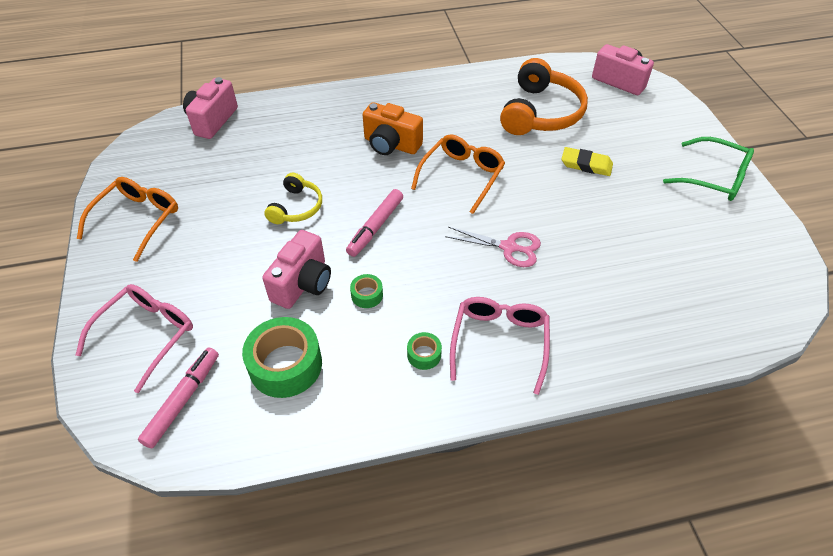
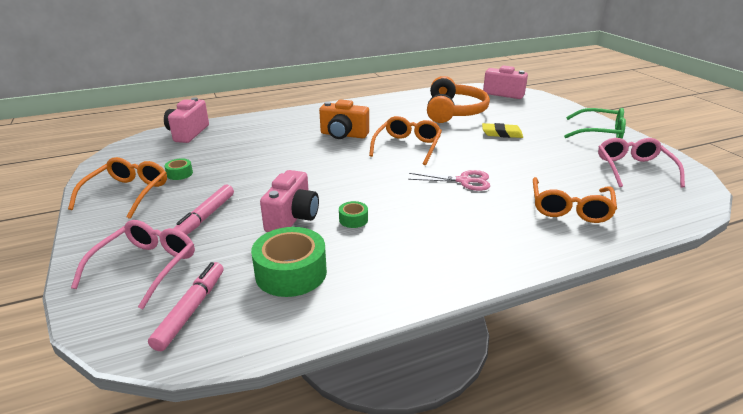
camera: 10 degrees left, 20 degrees down
(296, 207) = (274, 174): yellow headphones -> none
(376, 227) = (347, 179): pink marker -> pink marker (205, 217)
(424, 355) = (419, 251): green tape -> green tape (179, 174)
(499, 343) = (483, 237): pink glasses -> pink glasses (634, 169)
(616, 310) = (570, 208): none -> orange glasses

